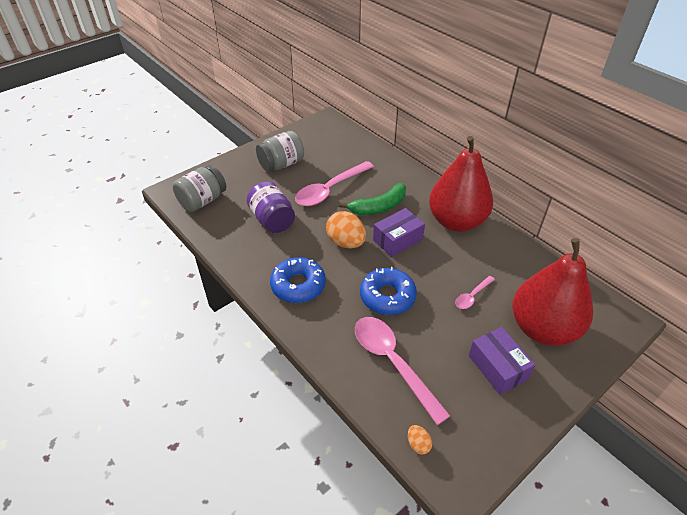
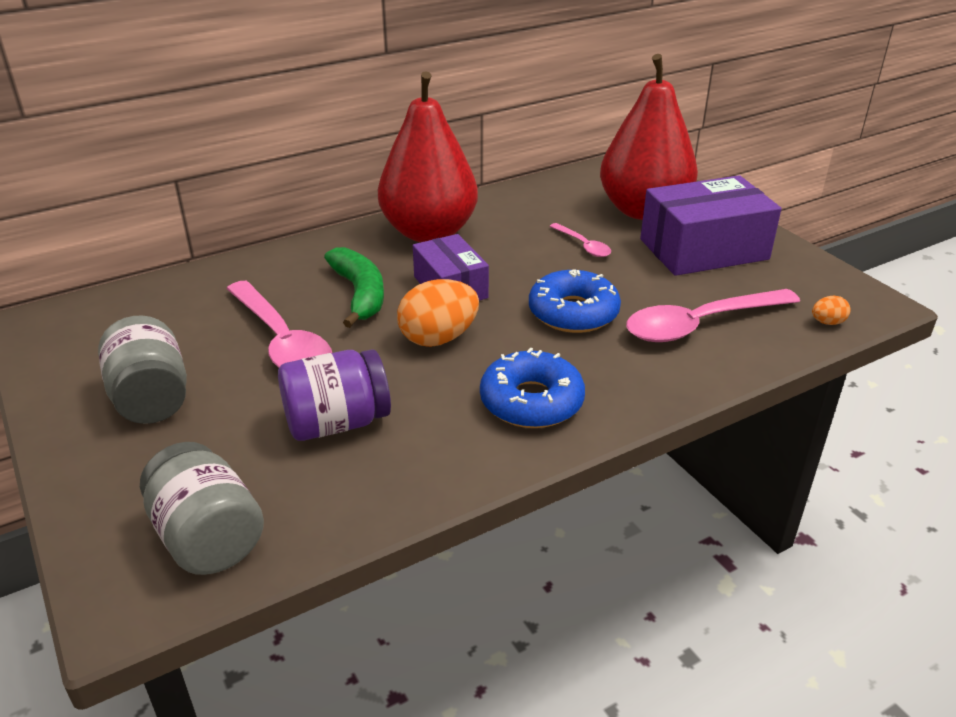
camera: 80 degrees left, 10 degrees down
(497, 367) = (703, 249): purple box -> purple box, size x1.60

